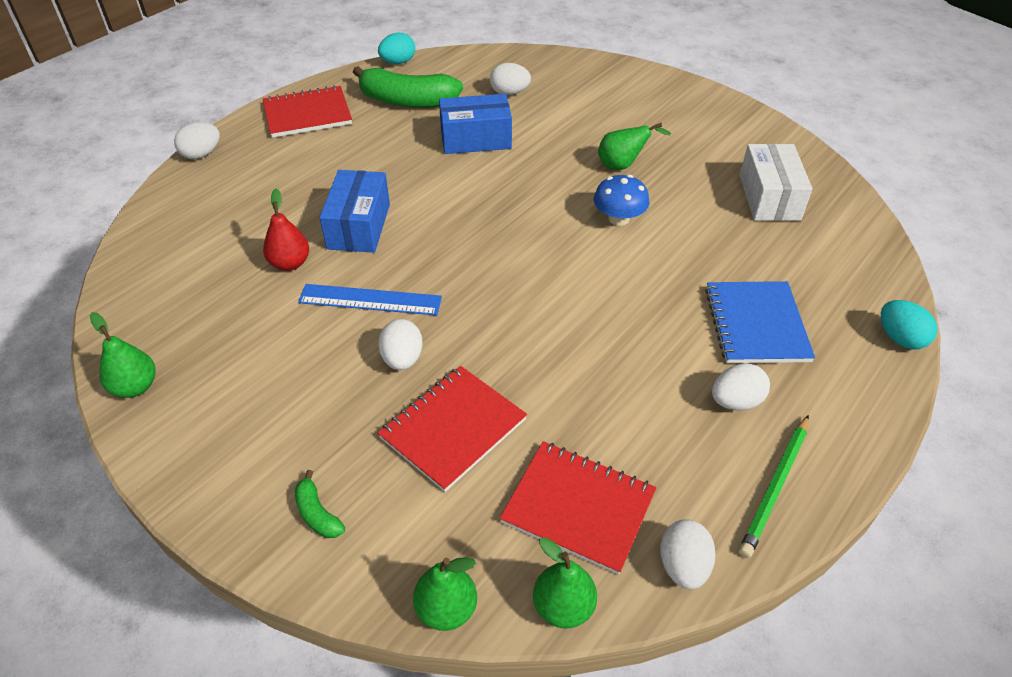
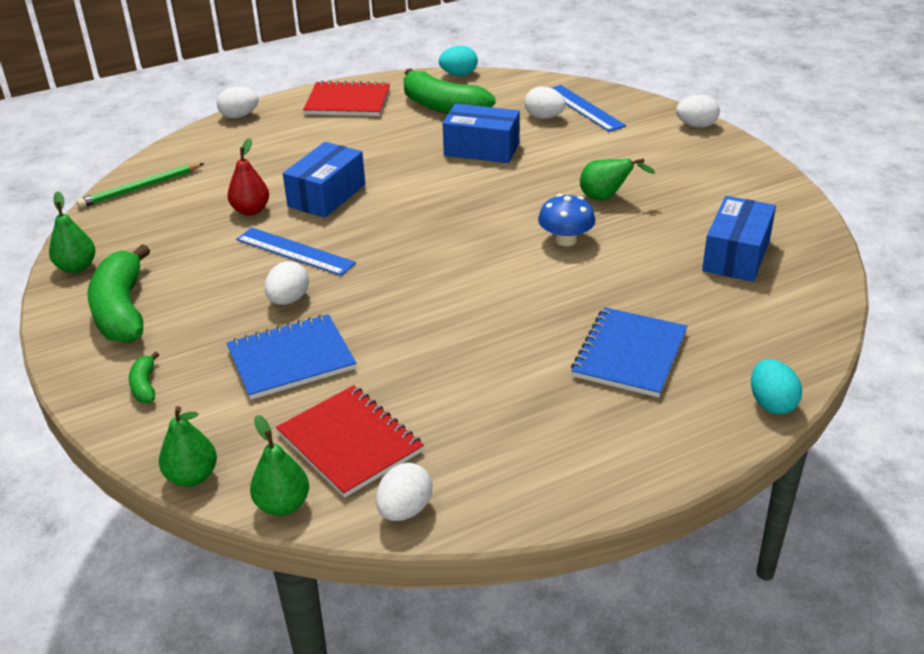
camera: 25 degrees right, 10 degrees down
(227, 426) = (122, 310): none -> green banana
(453, 428) = (291, 359): red notebook -> blue notebook
(538, 76) = (584, 108): none -> blue ruler
(735, 401) = (556, 408): white egg -> white egg (696, 125)
(769, 197) = (736, 255): white box -> blue box
(775, 487) = (537, 481): green pencil -> green pencil (140, 188)

